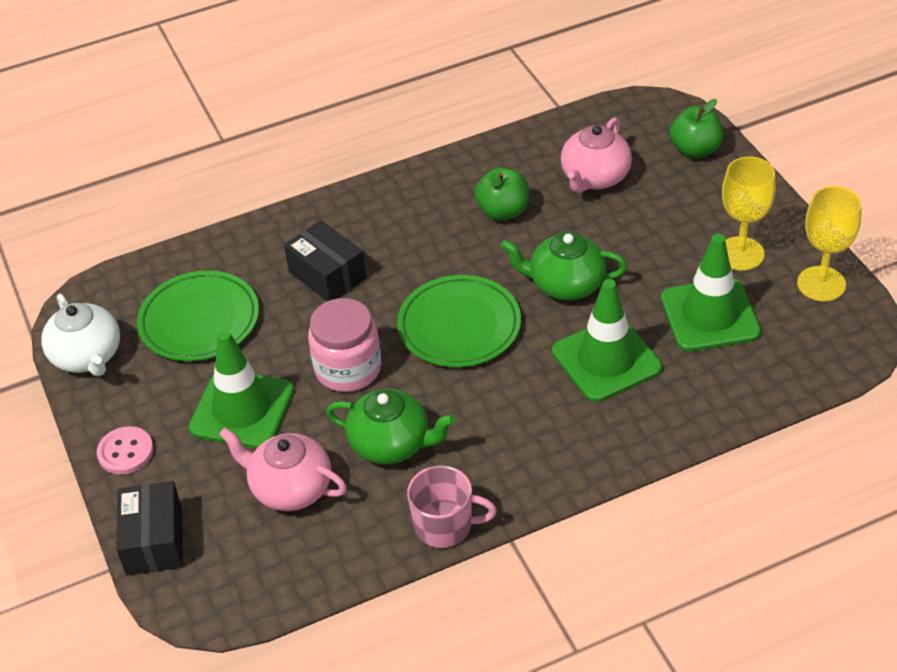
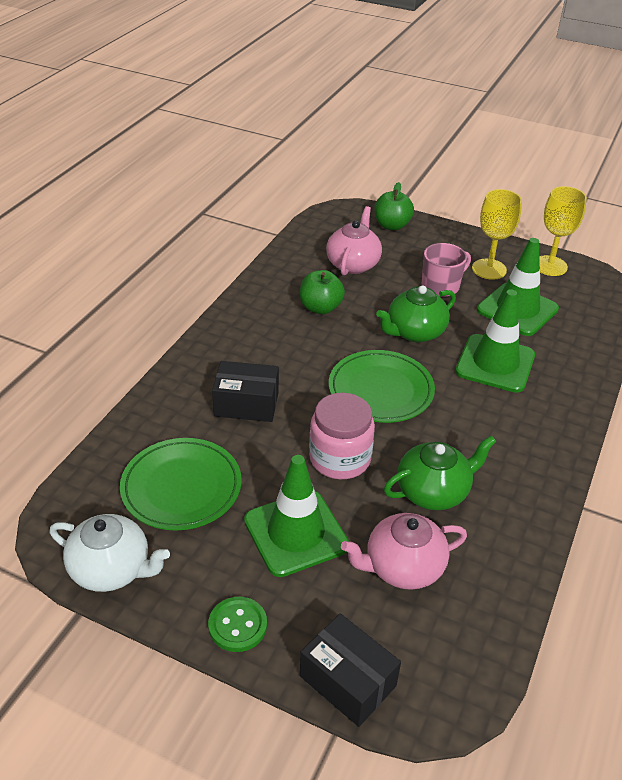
camera: 45 degrees left, 5 degrees down
(125, 452) = (237, 625): pink button -> green button
(445, 525) = (536, 524): pink mug -> pink mug (441, 286)
(594, 178) = (353, 264): pink teapot -> pink teapot turned 150 degrees counterclockwise

